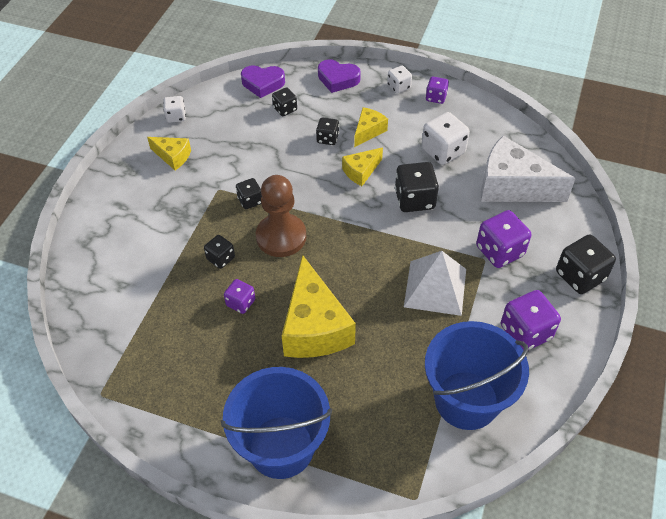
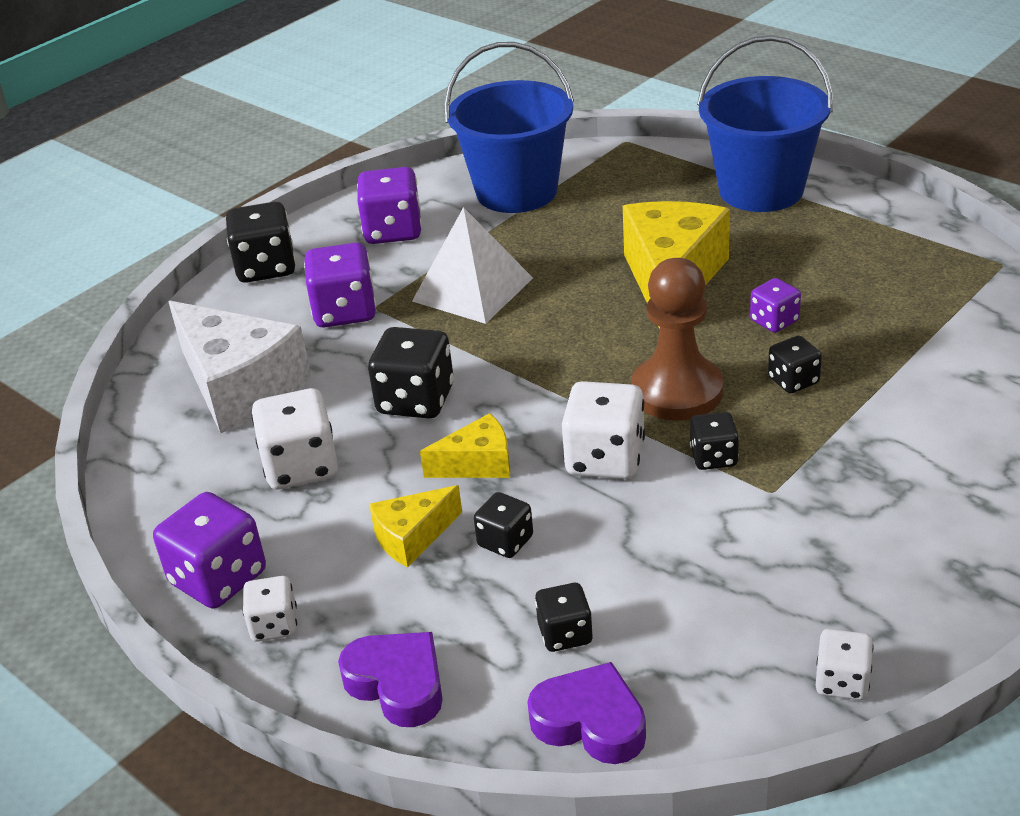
camera: 155 degrees left, 15 degrees down
(173, 156) = (861, 579): yellow cheese -> none
(302, 188) = (605, 459): none -> white dice
(436, 97) = (218, 578): purple dice -> purple dice, size x1.72

